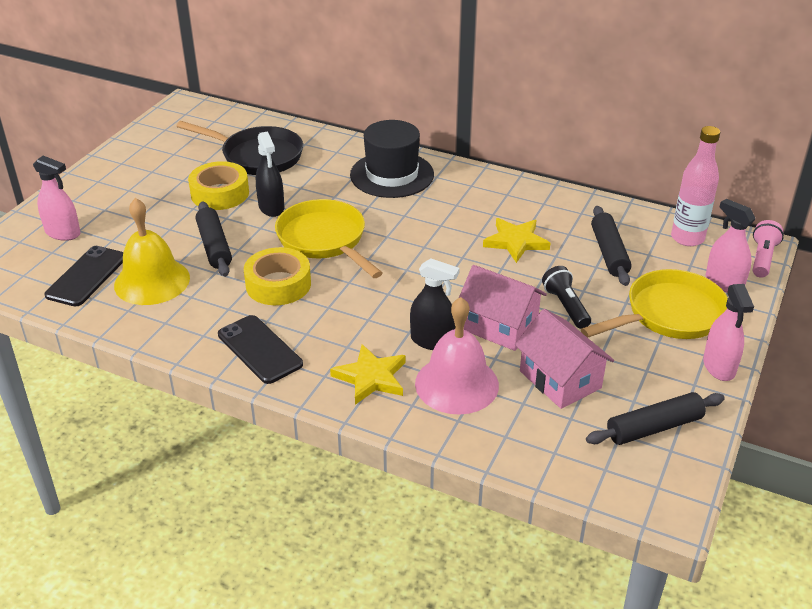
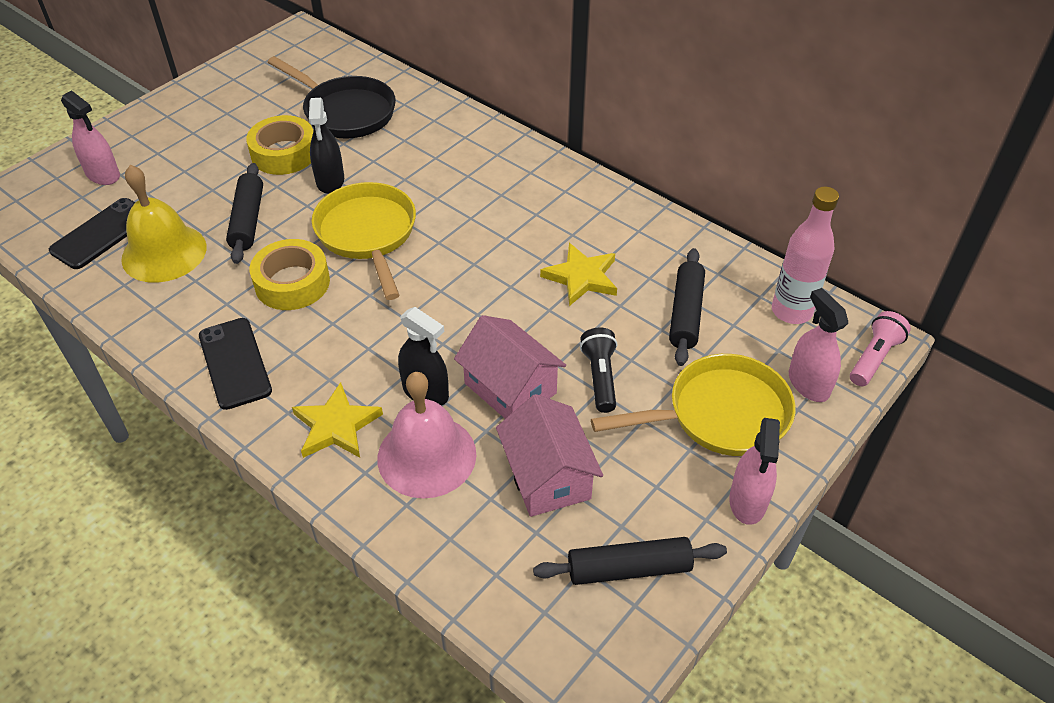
camera: 15 degrees right, 10 degrees up
(392, 175) = (481, 161): black hat -> none

